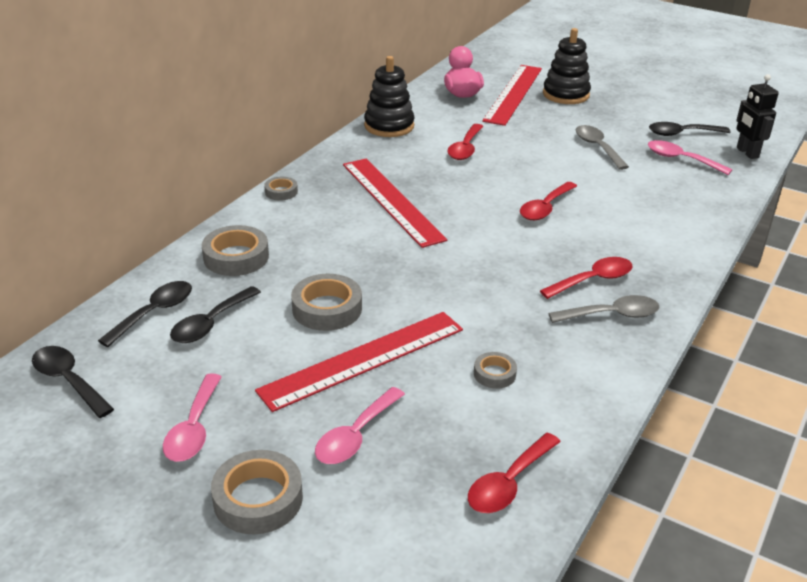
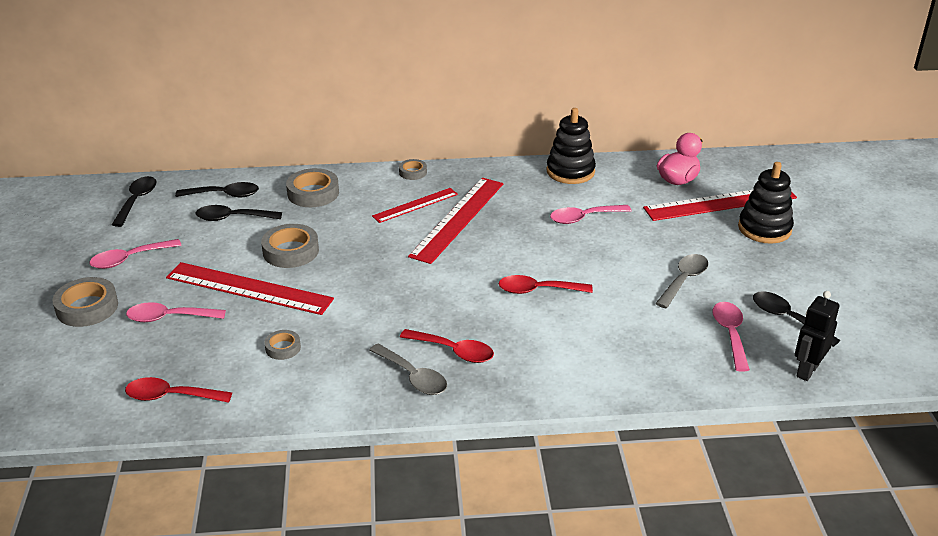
camera: 55 degrees right, 0 degrees up
(339, 212) = (415, 205): none -> red ruler
(465, 148) = (584, 218): red spoon -> pink spoon

